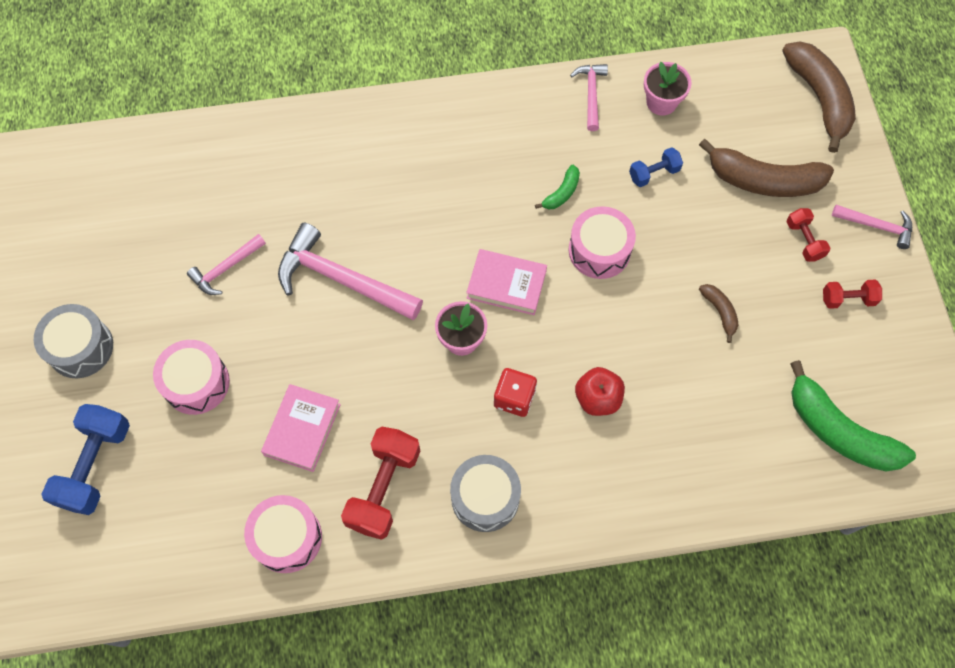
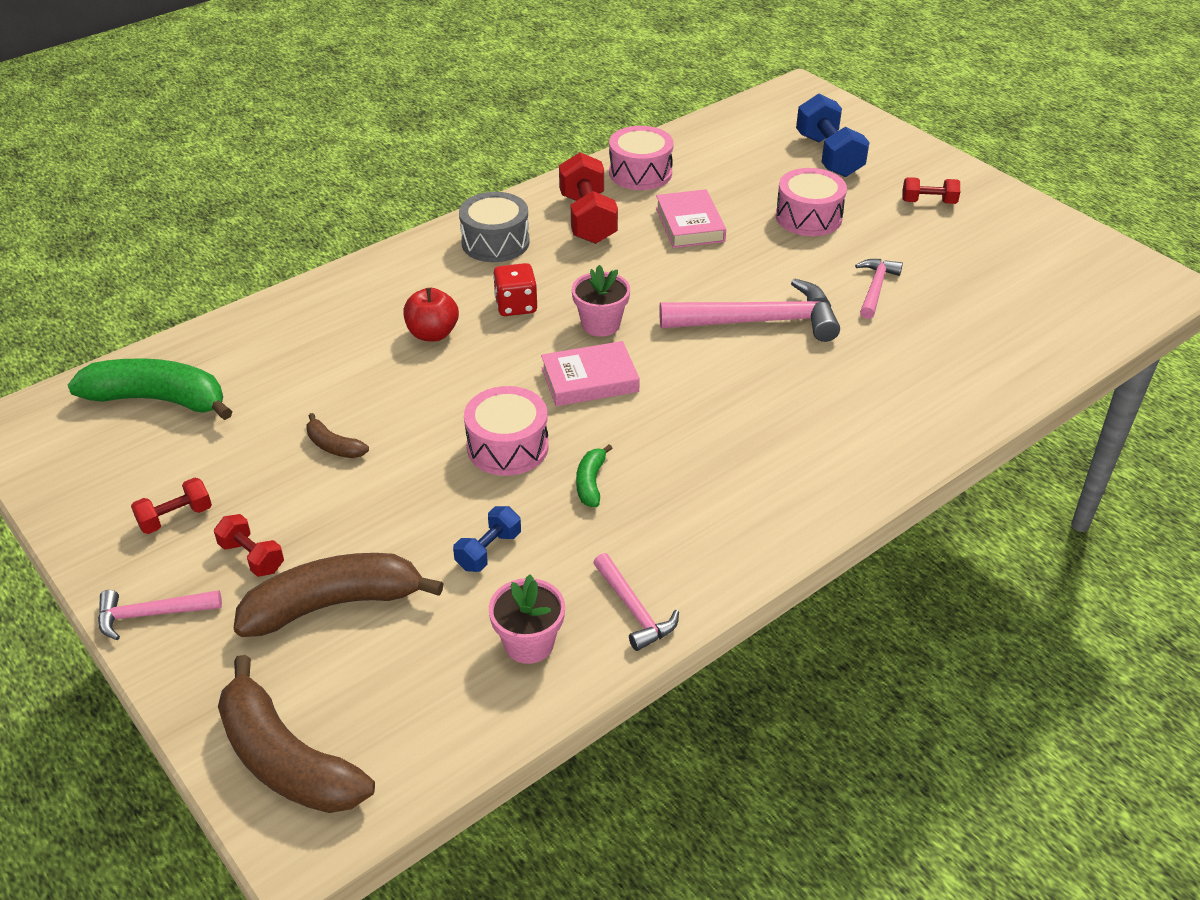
camera: 150 degrees right, 25 degrees down
(80, 347) = (928, 202): grey drum -> red dumbbell

